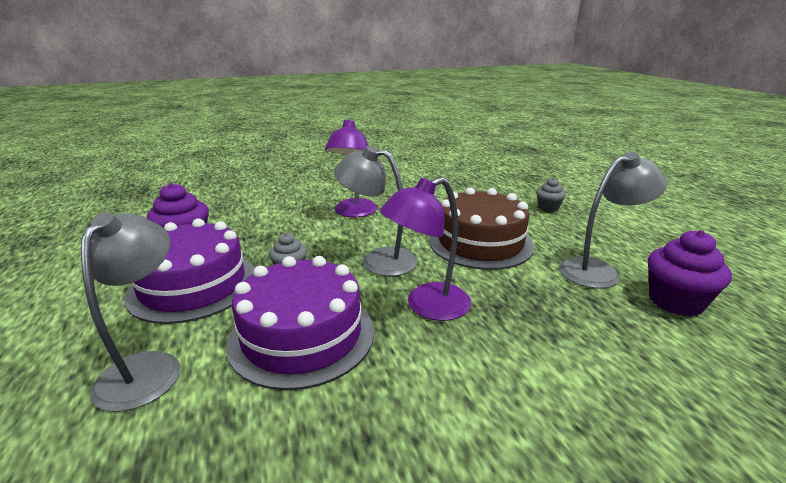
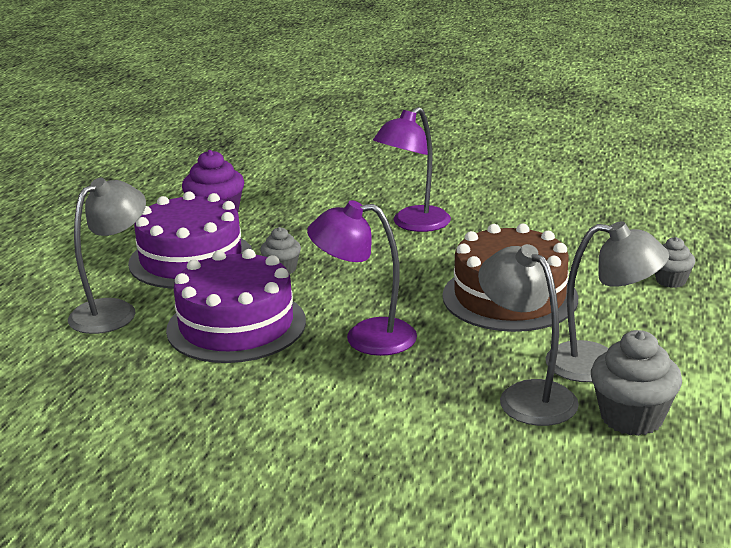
camera: 35 degrees right, 0 degrees up
(378, 260) = (375, 283): grey lamp -> grey lamp (526, 395)
(675, 302) = (631, 417): purple cupcake -> grey cupcake

